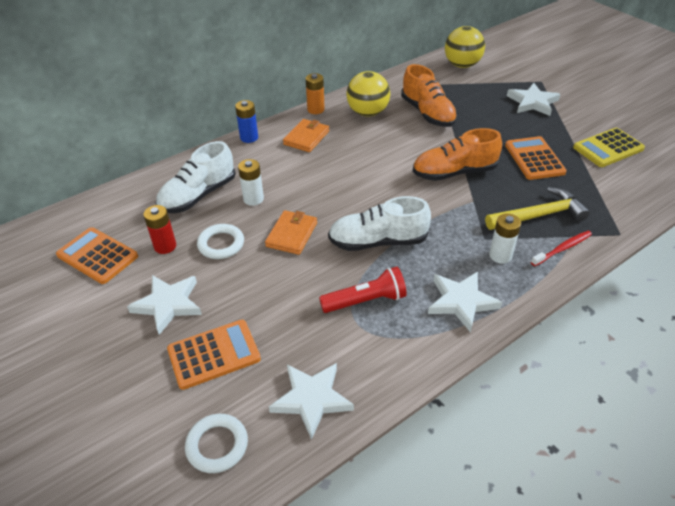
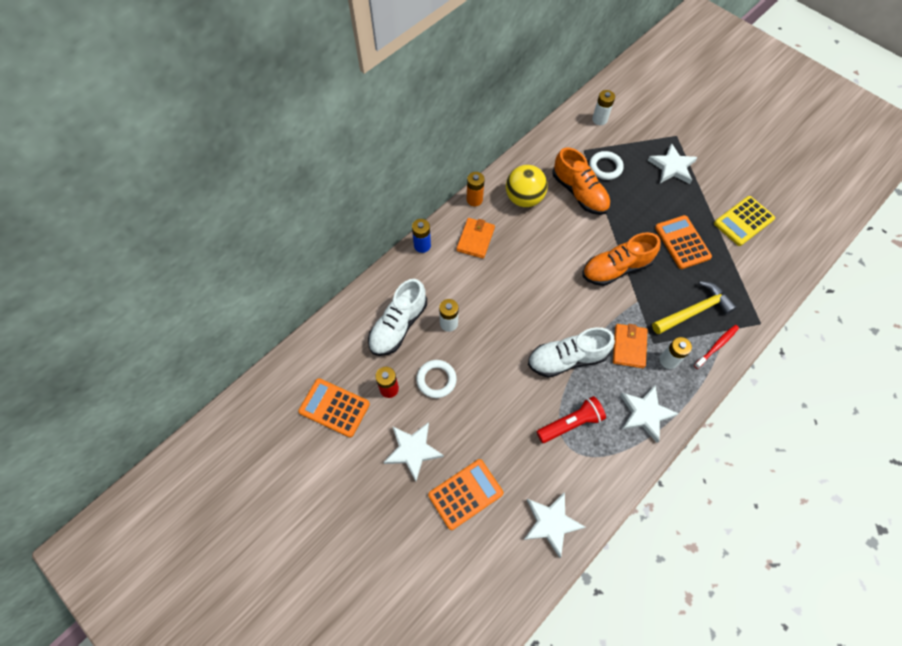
camera: 10 degrees left, 20 degrees up
(217, 445) = (493, 574): white ring -> white ring (605, 167)
(292, 234) = (493, 361): orange wallet -> orange wallet (629, 347)
(462, 65) = (599, 119): yellow ball -> white battery

